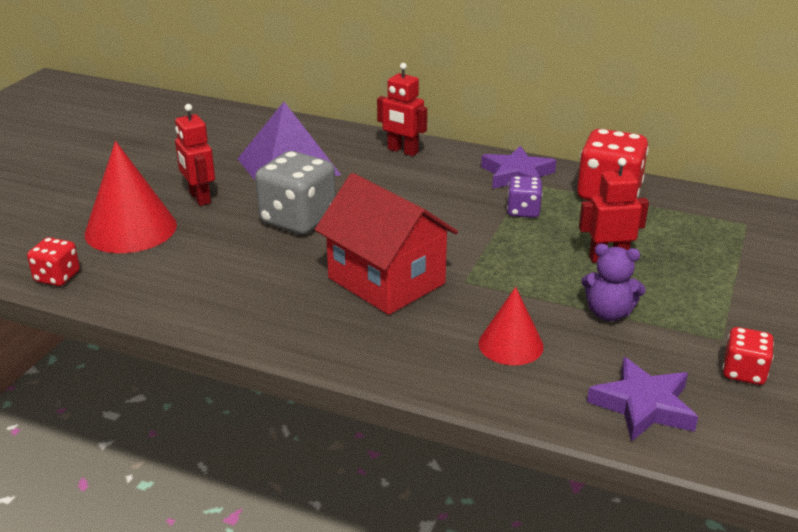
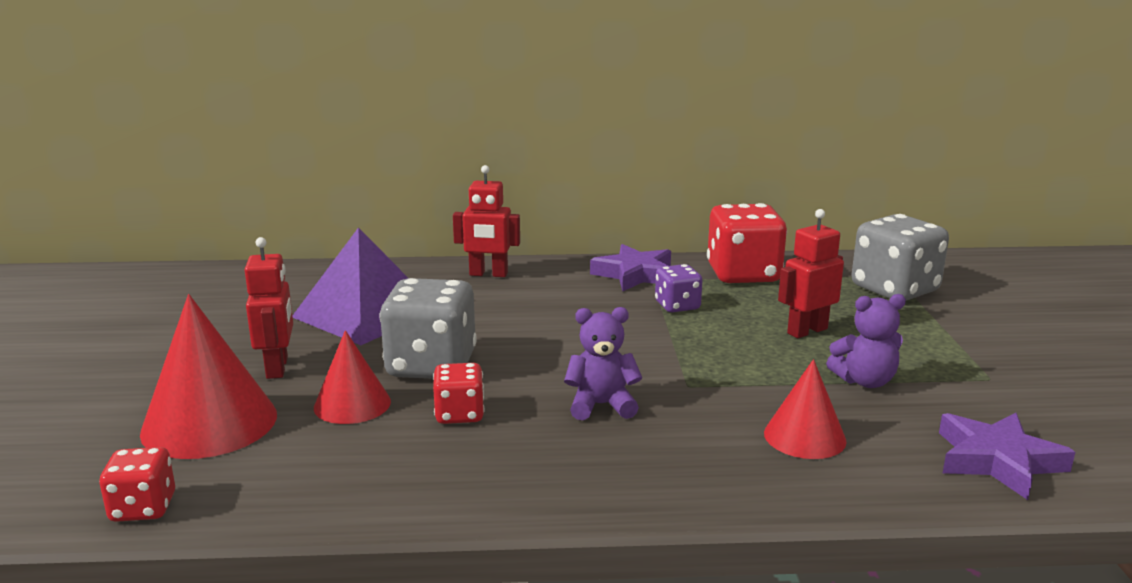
camera: 25 degrees left, 10 degrees down
(199, 198) = (278, 368): red robot -> red robot turned 135 degrees counterclockwise
(224, 237) = (352, 404): none -> red cone
(386, 281) = (601, 405): red house -> purple teddy bear
(731, 238) = (894, 289): none -> grey dice
(743, 372) = (1045, 404): red dice -> red dice (459, 414)

